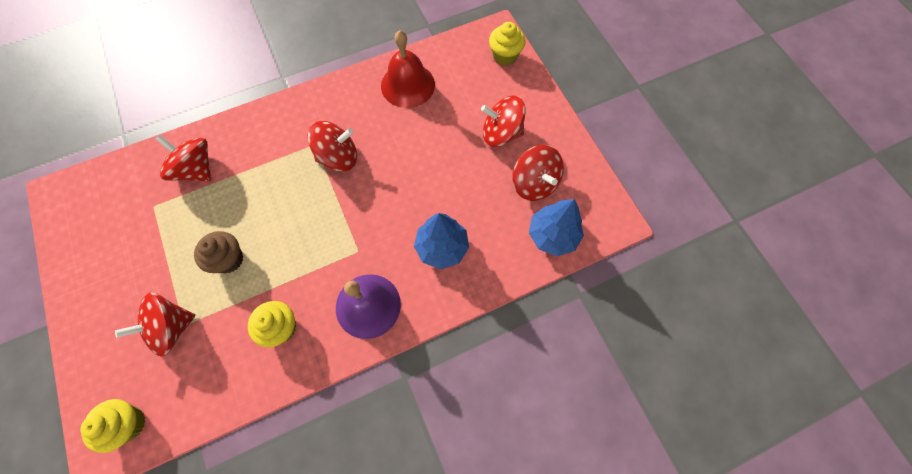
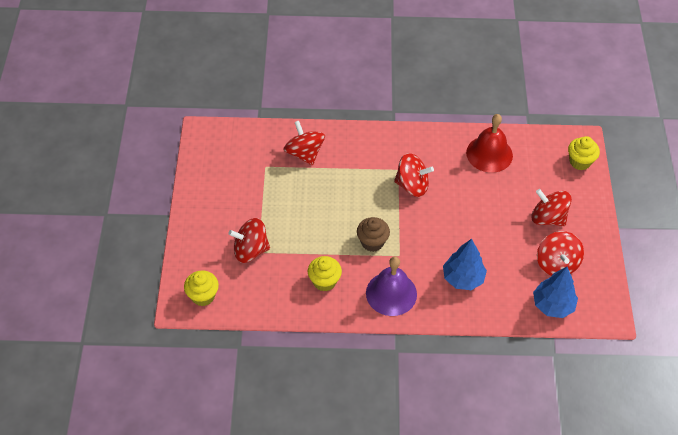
camera: 25 degrees right, 15 degrees down
(229, 259) = (305, 223): brown cupcake -> brown cupcake (372, 242)

